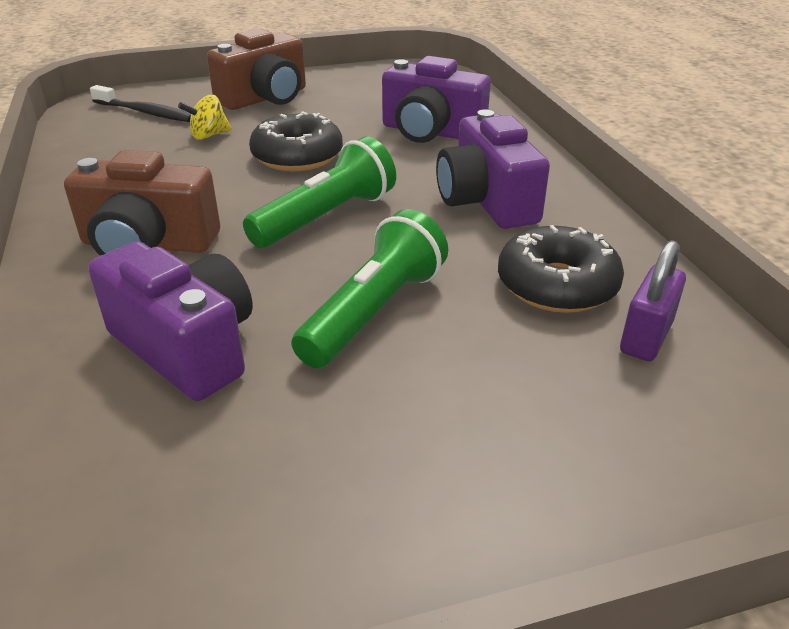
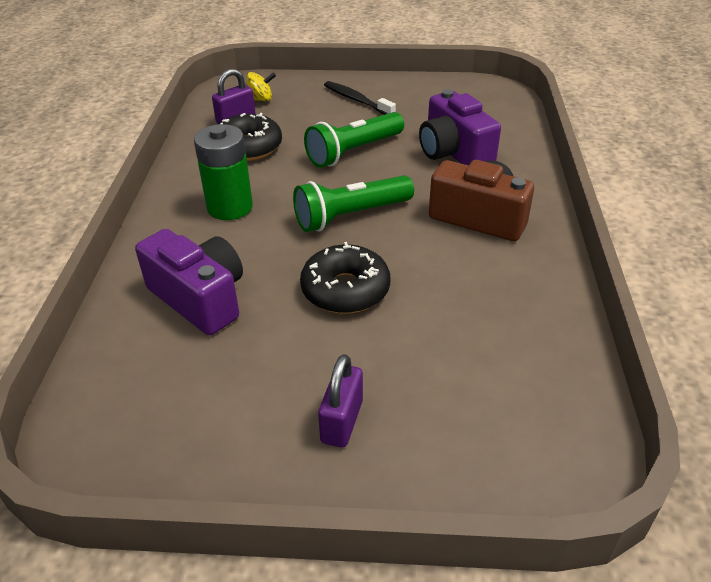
camera: 160 degrees left, 5 degrees up
(145, 112) = (502, 422): black toothbrush -> black toothbrush (356, 100)
(209, 135) = (425, 347): yellow spinning top -> yellow spinning top (260, 99)
(265, 98) = (342, 421): brown camera -> purple padlock
(487, 201) = (230, 207): purple camera -> green battery

